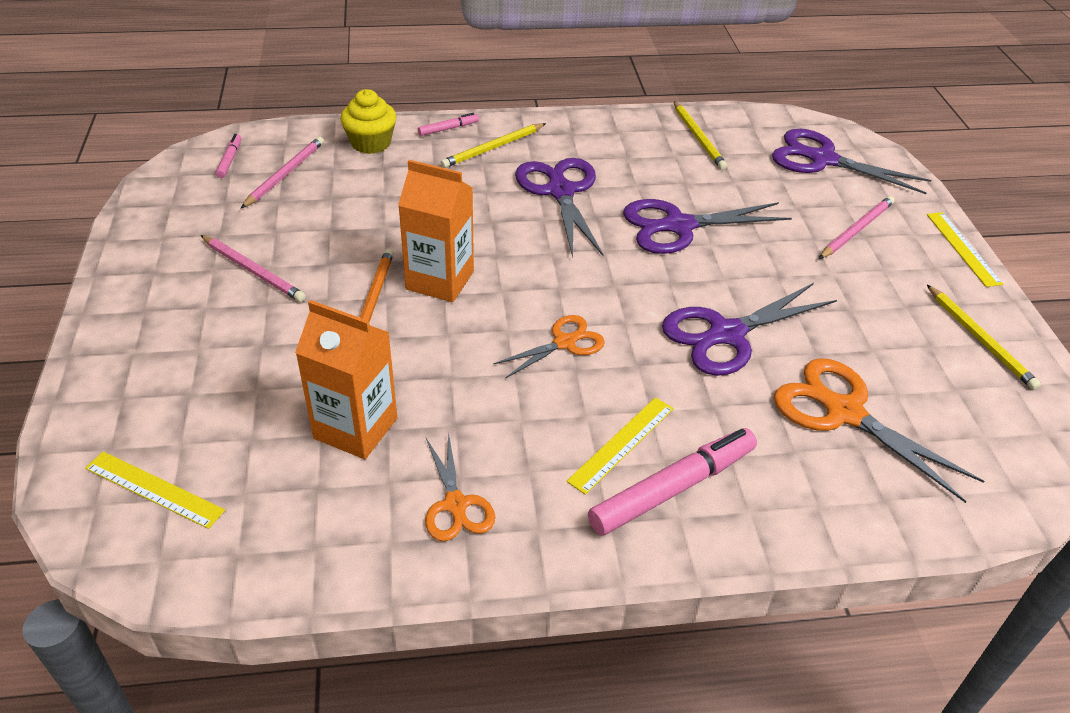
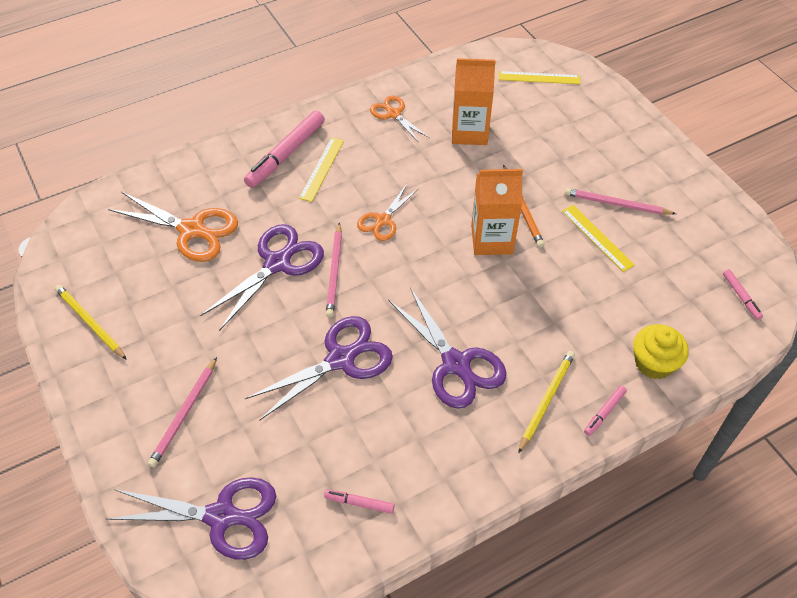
camera: 160 degrees right, 10 degrees up
(285, 174) = (684, 297): pink pencil -> pink pencil (334, 271)
(698, 137) = (359, 503): yellow pencil -> pink marker
(963, 248) = (87, 425): yellow ruler -> yellow ruler (597, 237)

